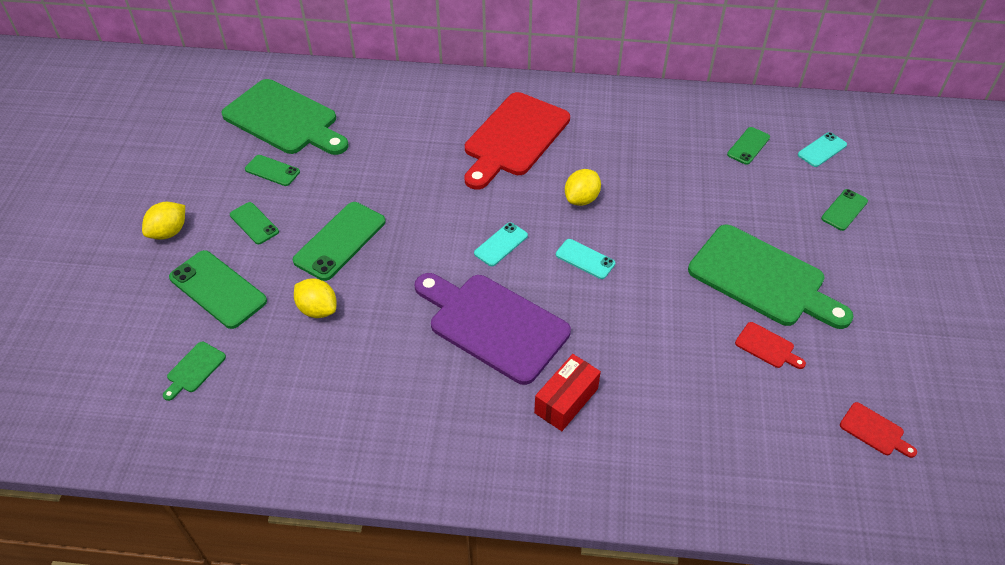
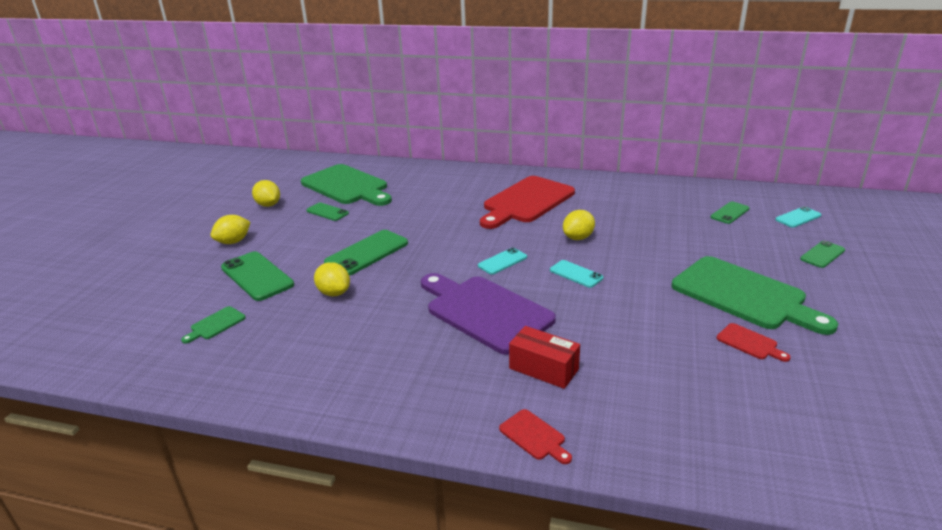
camera: 10 degrees right, 20 degrees down
(192, 161) = (268, 205): none -> yellow lemon
(254, 223) = (302, 240): green phone -> none
(566, 400) = (543, 369): red box -> red box turned 75 degrees clockwise
(874, 431) = (871, 416): red cutting board -> red cutting board (534, 436)

